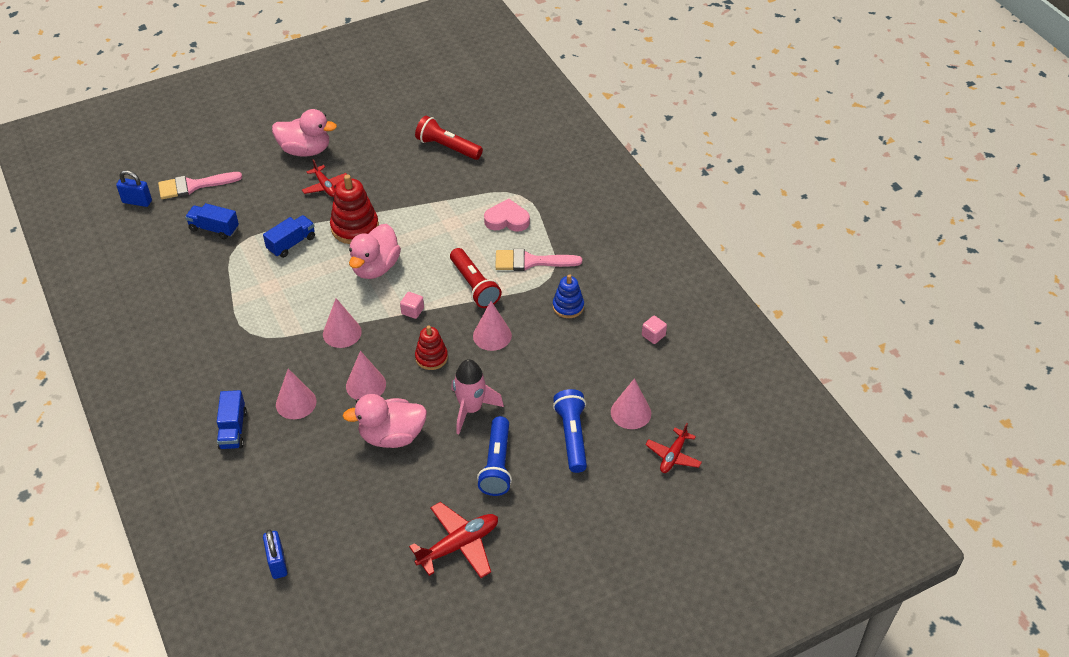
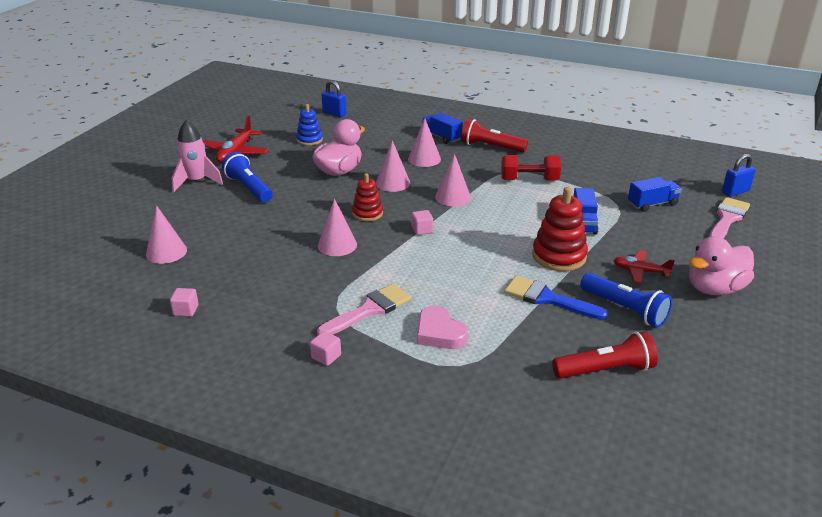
camera: 140 degrees right, 15 degrees down
(254, 313) = (529, 180): none -> red dumbbell
(375, 267) = (495, 240): pink duck -> none
(411, 203) = (547, 298): none -> blue brush
(471, 409) = (300, 202): pink rocket -> pink rocket (196, 182)
(474, 286) = (396, 268): red flashlight -> red flashlight (491, 147)
(507, 220) = (439, 333): pink heart -> pink heart turned 90 degrees clockwise
(568, 306) = (292, 293): blue stacking toy -> blue stacking toy (309, 140)
(572, 436) = (205, 221): blue flashlight -> blue flashlight (624, 309)
(591, 244) = (326, 357): none -> pink cube
(673, 456) = (109, 244): red plane -> none

